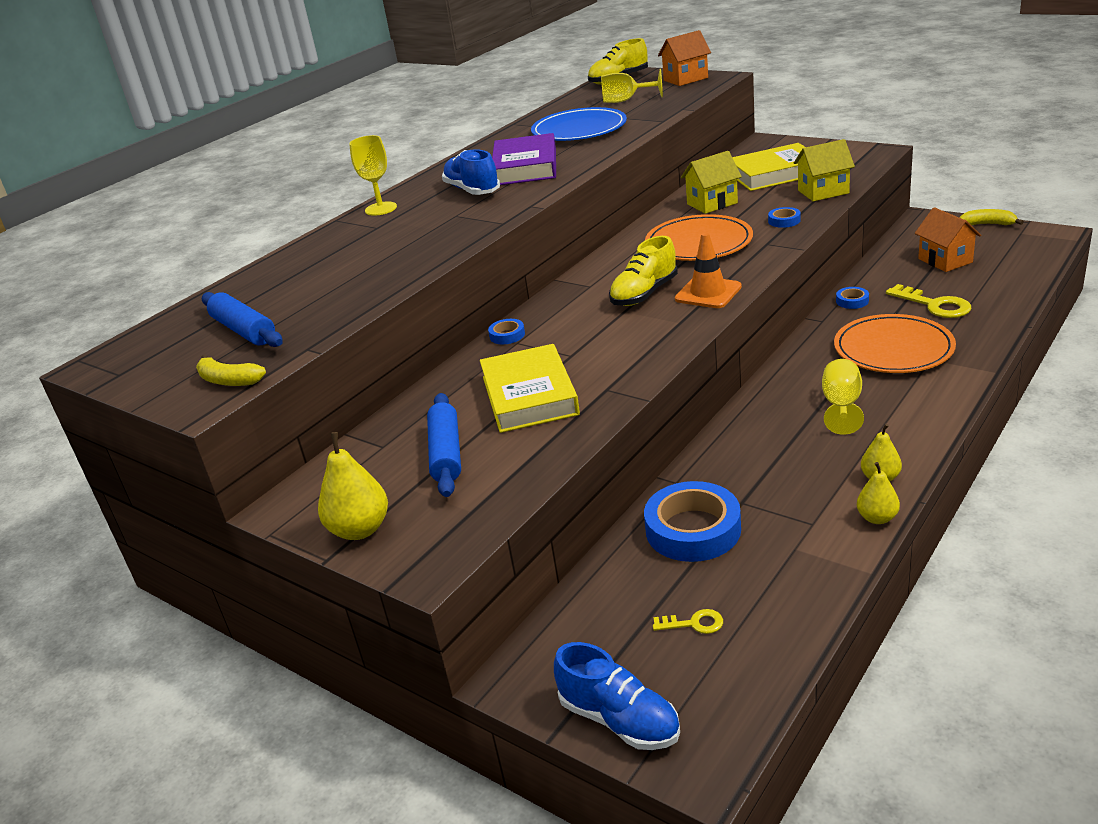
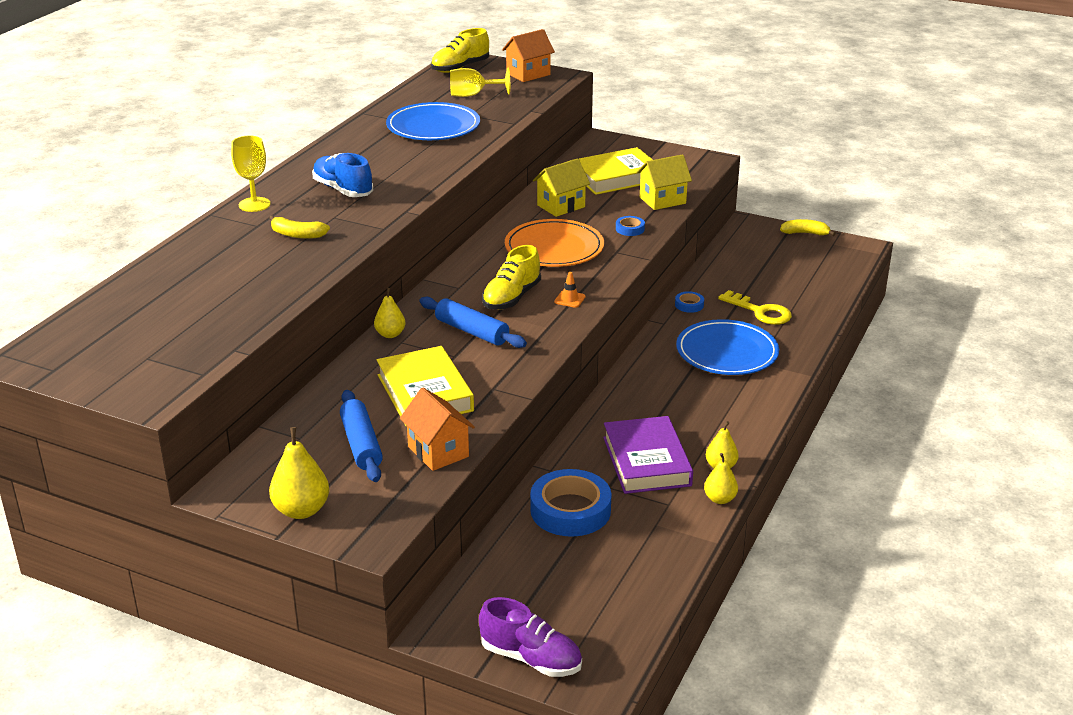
camera: 15 degrees left, 0 degrees up
(229, 380) = (170, 378): yellow banana -> yellow banana (297, 235)
(244, 331) = (163, 330): blue rolling pin -> blue rolling pin (471, 331)
(507, 335) = (390, 334): blue tape -> yellow pear
(525, 167) = (389, 166): purple book -> purple book (646, 461)
(619, 720) = (531, 658): blue shoe -> purple shoe
(693, 623) = (580, 585): yellow key -> none
(708, 293) = (569, 299): orange traffic cone -> orange traffic cone, size x0.54
(841, 406) = (686, 403): yellow goblet -> none
(893, 349) = (727, 352): orange plate -> blue plate
(945, 260) = (768, 268): orange house -> orange house (438, 451)

